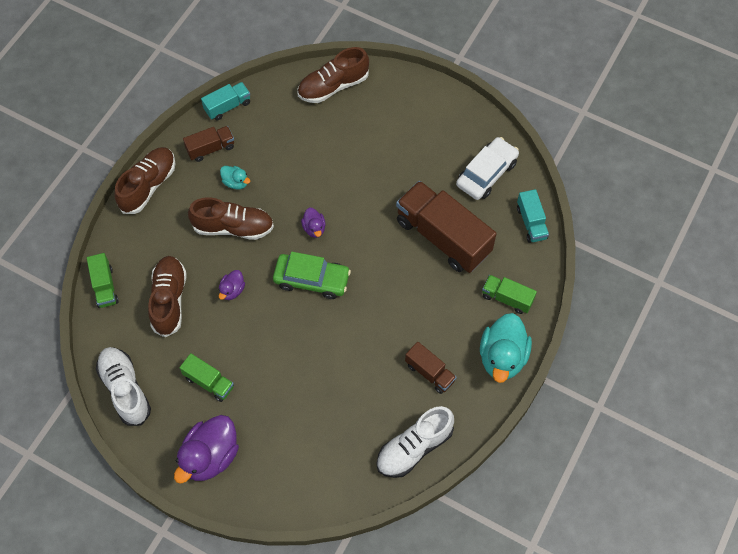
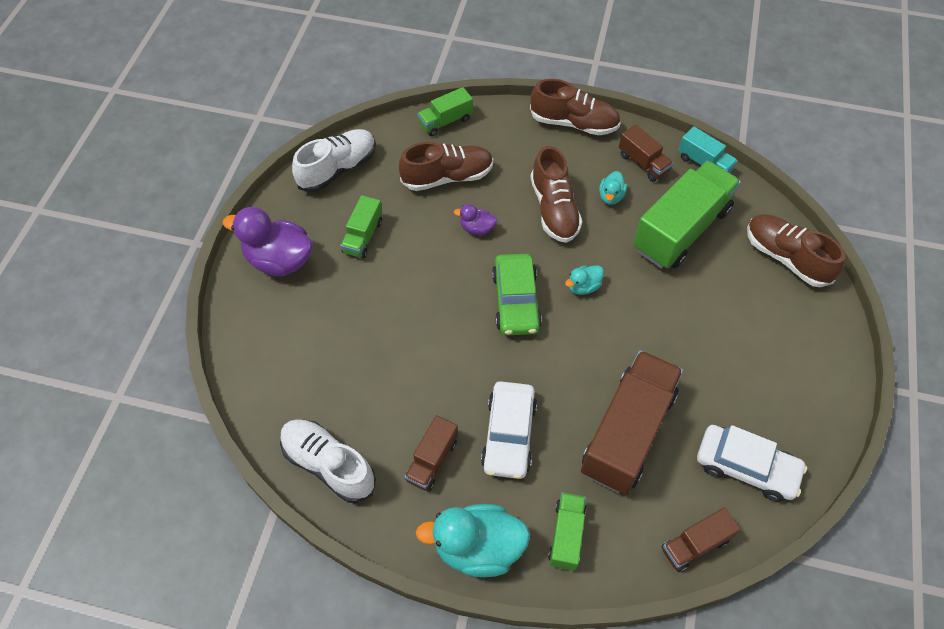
camera: 75 degrees right, 5 degrees down
(285, 145) = (681, 230): none -> green truck
(314, 228) = (583, 287): purple duck -> turquoise duck
(423, 315) = (508, 435): none -> white car
(531, 223) = (695, 544): turquoise truck -> brown truck

